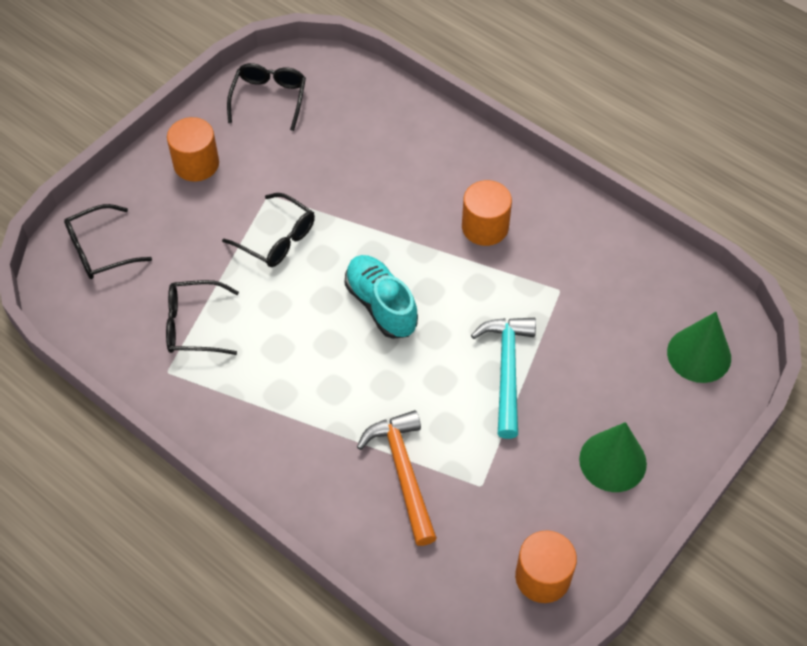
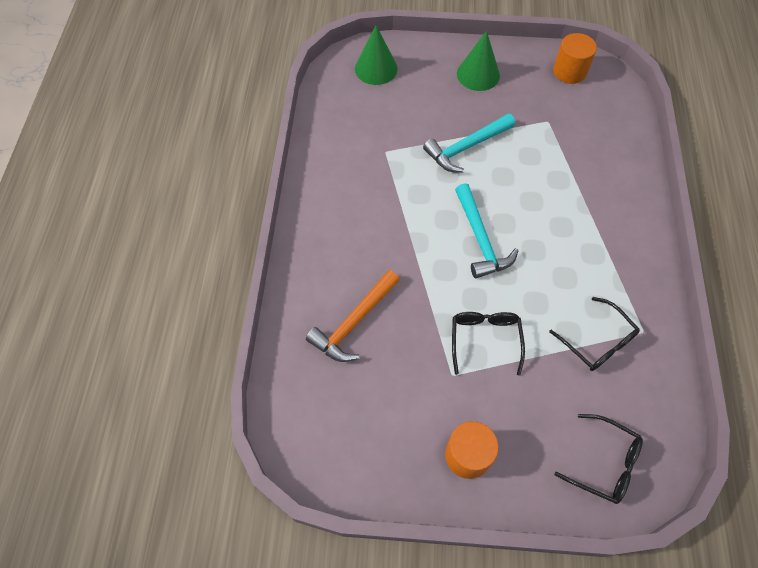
camera: 125 degrees left, 5 degrees up
(269, 99) = (357, 448): black glasses -> none
(381, 305) = (480, 239): turquoise shoe -> turquoise hammer
(403, 473) = (576, 159): orange hammer -> orange hammer (354, 322)
(485, 227) = (368, 217): orange cylinder -> none

